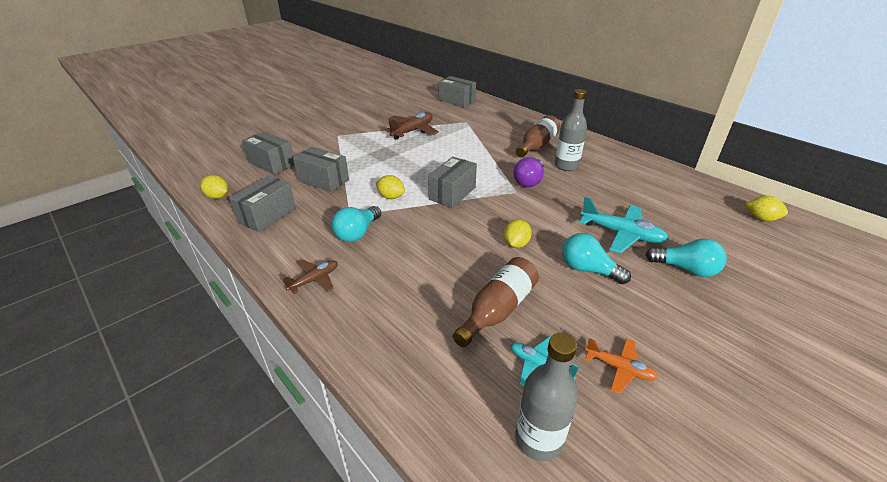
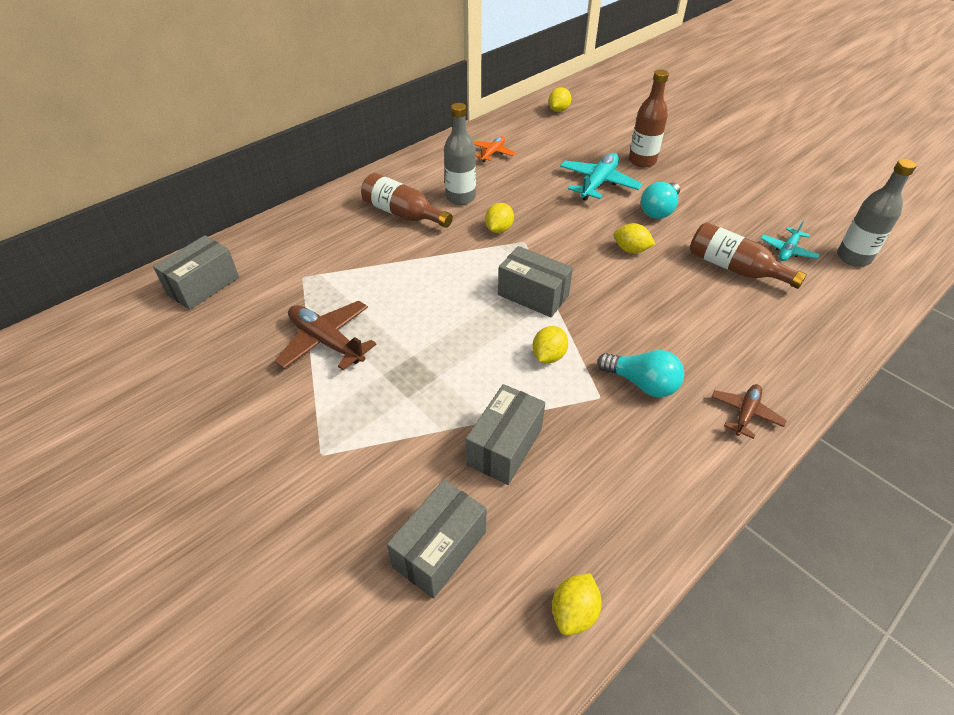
camera: 90 degrees left, 10 degrees up
(267, 215) = (620, 505): grey box -> none
(314, 280) = (745, 414): brown plane -> brown plane turned 75 degrees clockwise
(529, 181) = (499, 229): purple light bulb -> yellow lemon
(619, 368) = (770, 213): orange plane -> orange plane (492, 153)
(686, 269) = (642, 161): turquoise light bulb -> brown bottle

